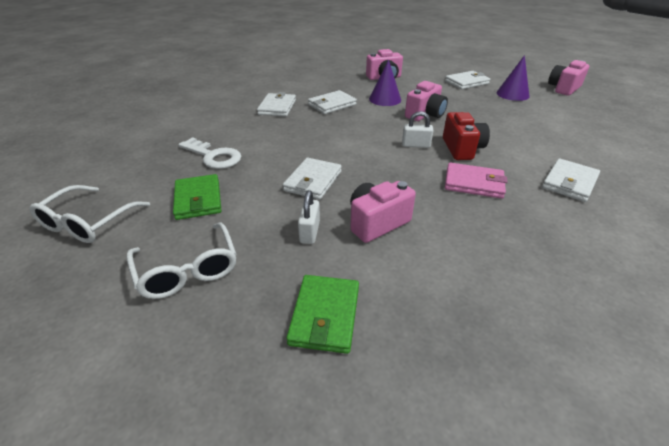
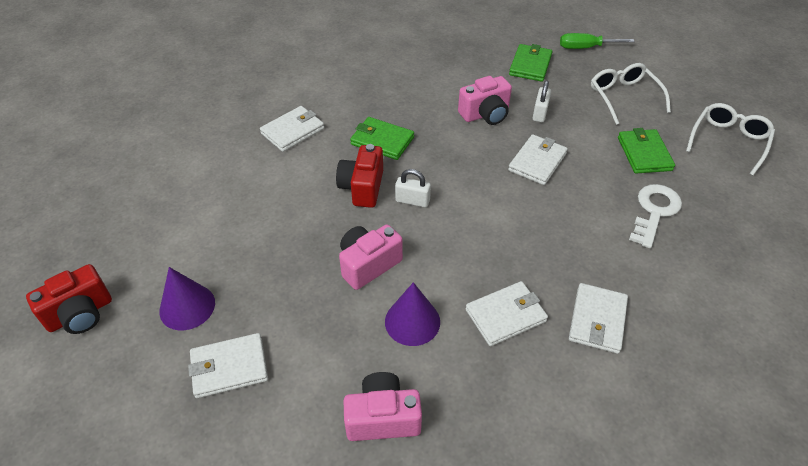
camera: 170 degrees left, 10 degrees up
(213, 382) = (586, 48): none -> green screwdriver
(214, 156) = (654, 211): white key -> white key turned 75 degrees clockwise
(474, 183) = (382, 141): pink wallet -> green wallet
(563, 88) = (80, 314): pink camera -> red camera

